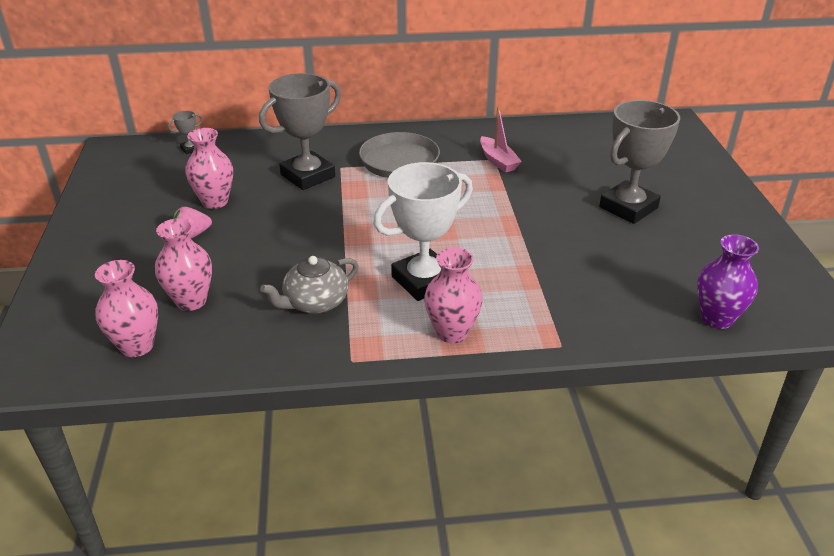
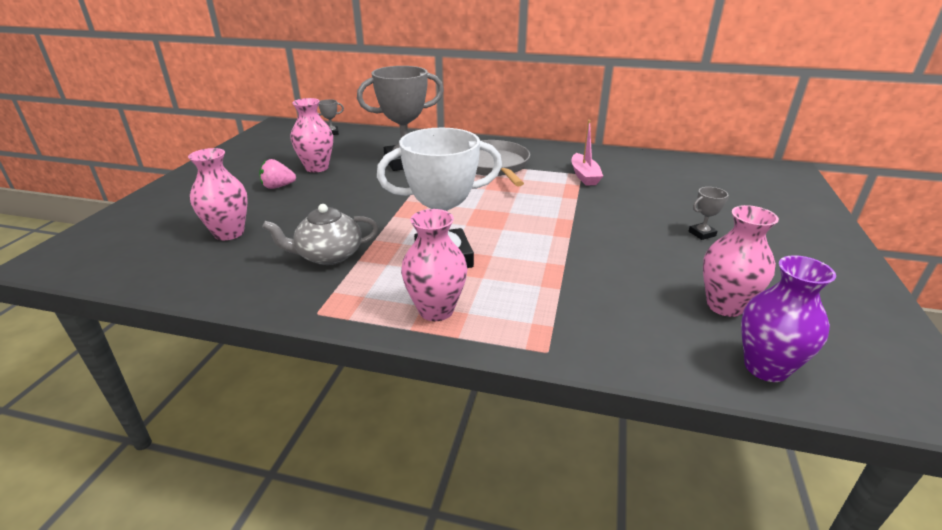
camera: 20 degrees right, 5 degrees down
(137, 346) = (153, 258): pink vase -> pink vase (724, 306)
(628, 207) = (702, 234): grey trophy -> grey trophy, size x0.40

